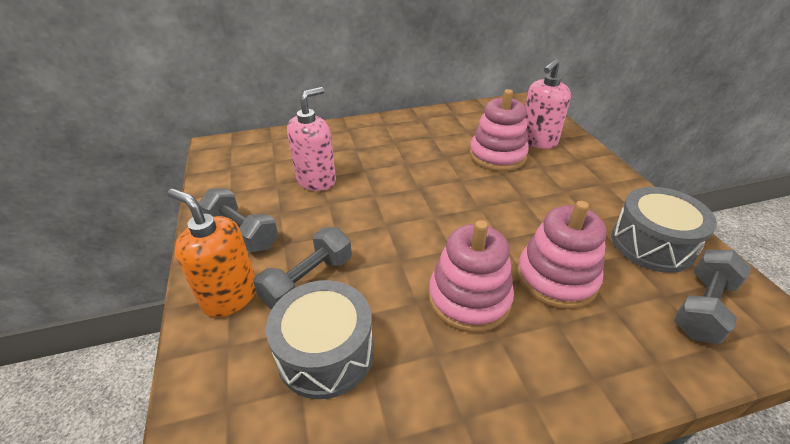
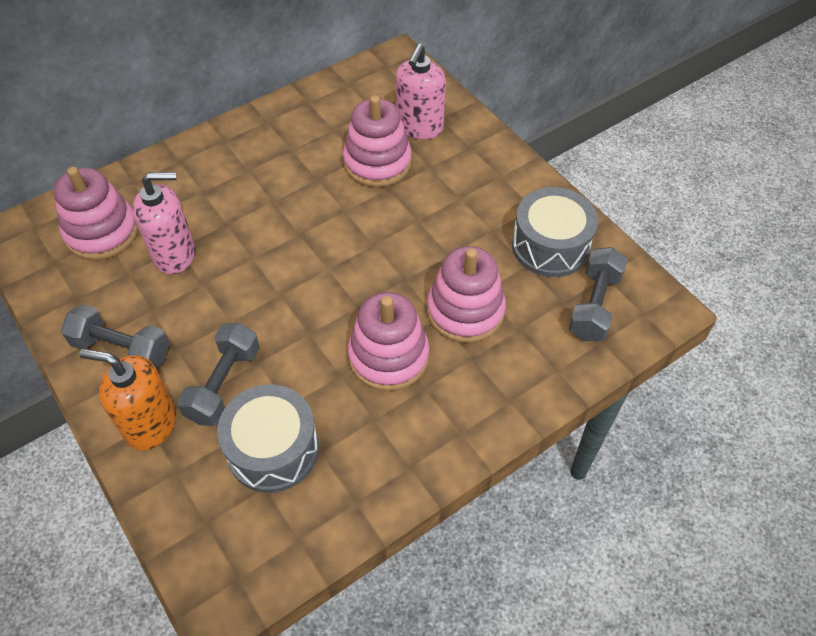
camera: 20 degrees left, 15 degrees up
(273, 157) = (102, 232): none -> pink stacking toy
(316, 180) = (174, 254): pink soap dispenser -> pink soap dispenser turned 60 degrees clockwise

